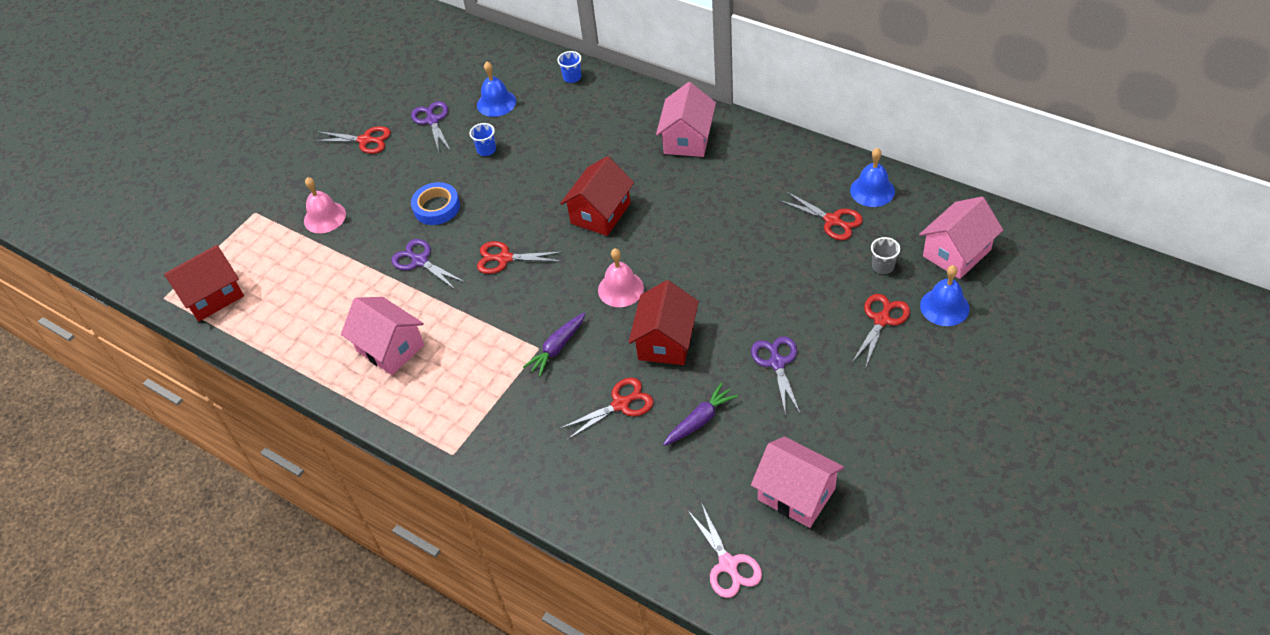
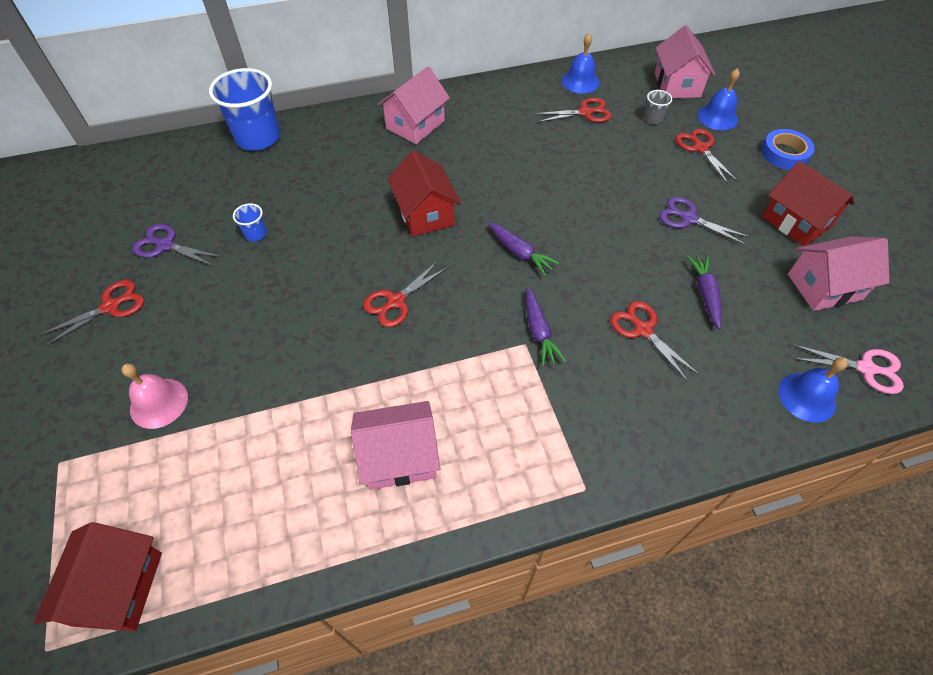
camera: 55 degrees left, 5 degrees up
(420, 261) = (320, 362): purple scissors -> none
(436, 207) = (272, 309): blue tape -> blue tape (784, 153)
(496, 103) = (213, 194): blue bell -> blue bell (807, 397)
(572, 77) = (258, 138): blue cup -> blue cup, size x2.30
(620, 289) = (520, 253): pink bell -> purple carrot
(620, 404) = (643, 330): red scissors -> red scissors turned 45 degrees counterclockwise
(665, 341) = (604, 262): red house -> red house (796, 222)
(687, 139) = (415, 125): pink house -> pink house turned 75 degrees clockwise

